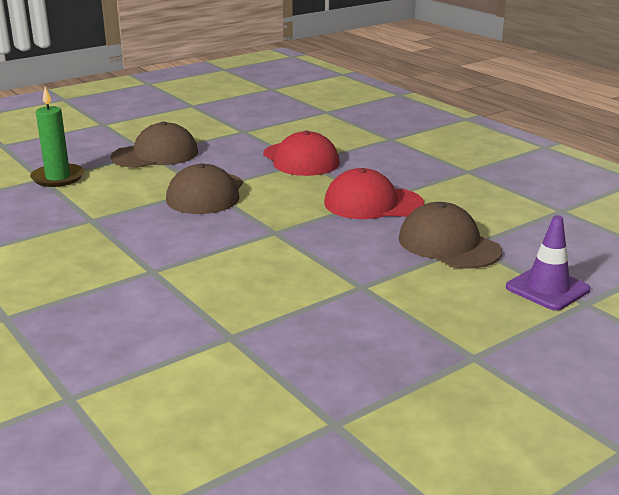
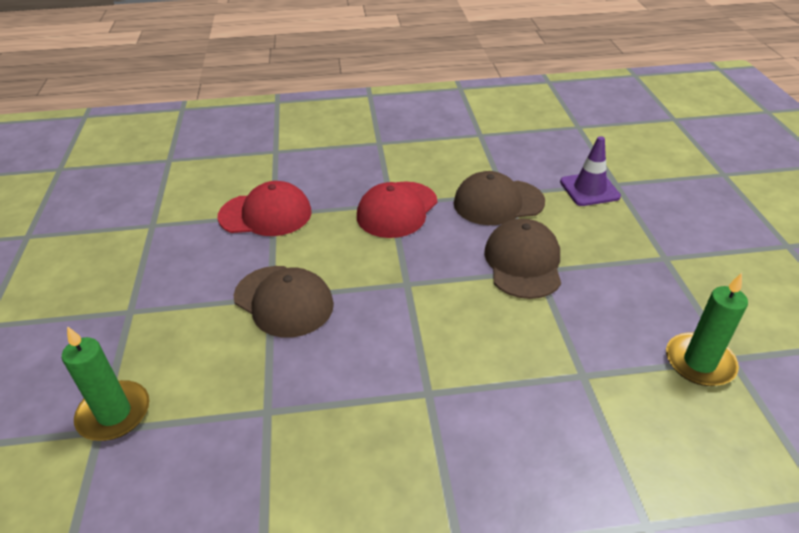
camera: 60 degrees left, 15 degrees up
(155, 155) = (140, 308): brown cap -> brown cap (523, 262)
(308, 402) = (699, 362): none -> green candle

